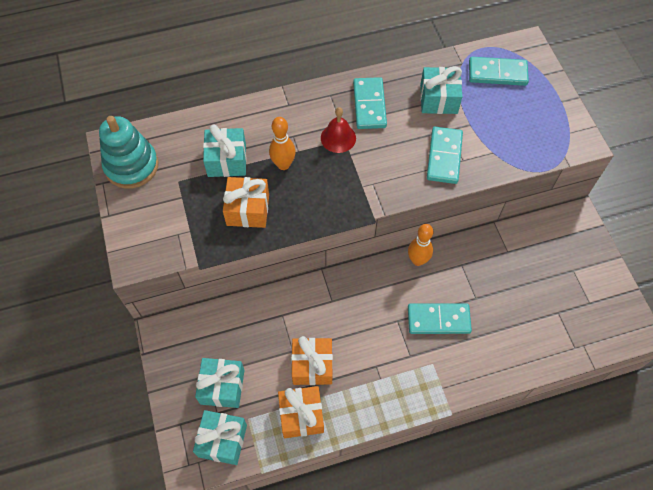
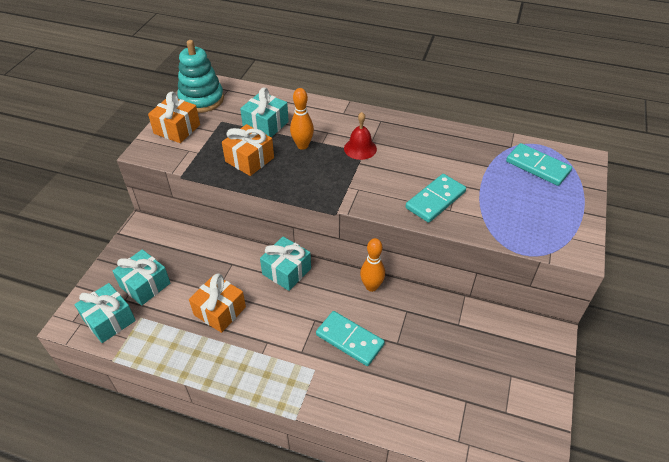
camera: 35 degrees right, 15 degrees down
(301, 415) = (178, 340): orange gift -> orange gift (177, 129)
(369, 105) = (405, 140): turquoise domino -> none
(438, 99) = (467, 161): turquoise gift -> turquoise gift (286, 271)

